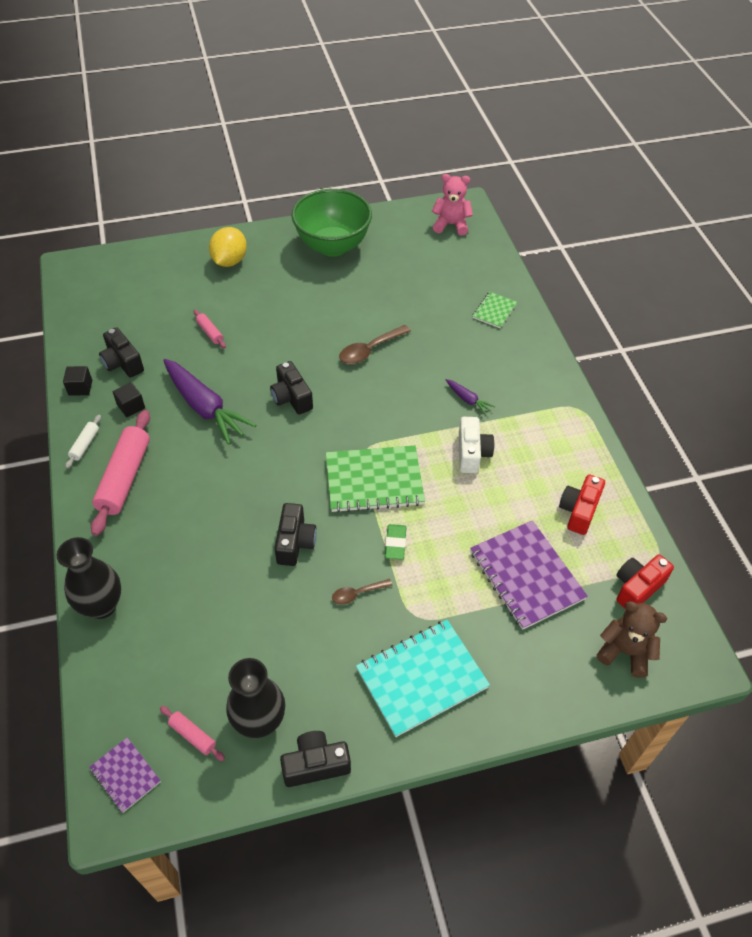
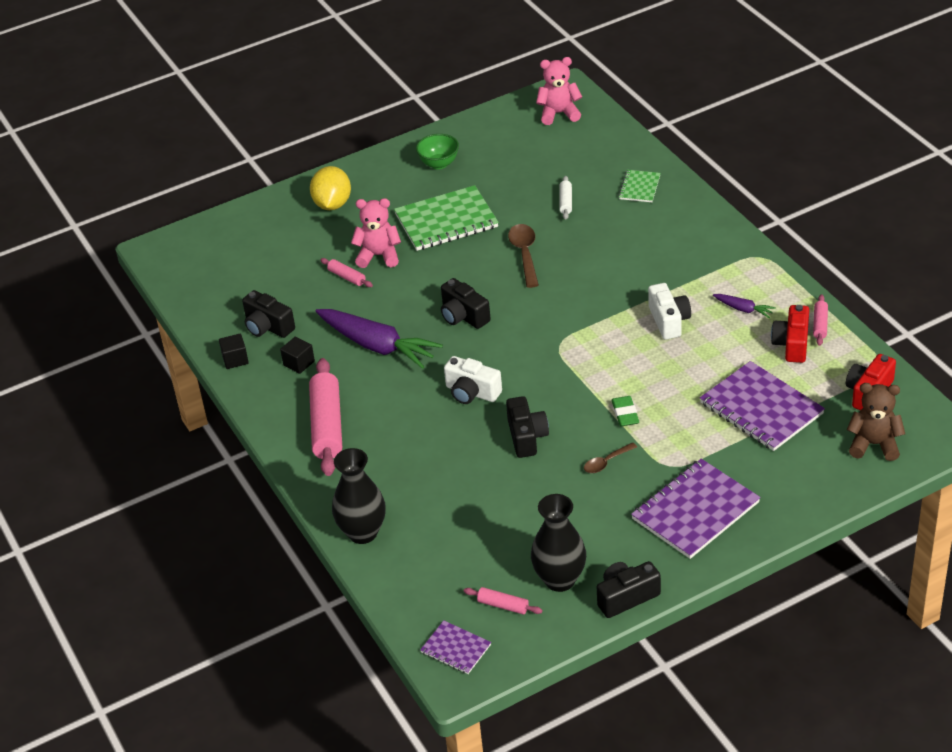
camera: 10 degrees left, 10 degrees down
(85, 445) = (269, 408): white rolling pin -> white rolling pin (565, 202)
(245, 319) = (378, 256): none -> pink teddy bear
(266, 479) = (472, 392): none -> white camera
(333, 246) = (439, 164): green bowl -> green bowl, size x0.48
(369, 350) = (524, 254): brown spoon -> brown spoon turned 135 degrees clockwise
(374, 481) = (581, 367): green notebook -> green notebook (446, 221)
(421, 678) = (695, 511): turquoise notebook -> purple notebook
(468, 400) = (645, 275): purple carrot -> purple carrot (743, 309)
(612, 496) = (820, 324): none -> pink rolling pin

